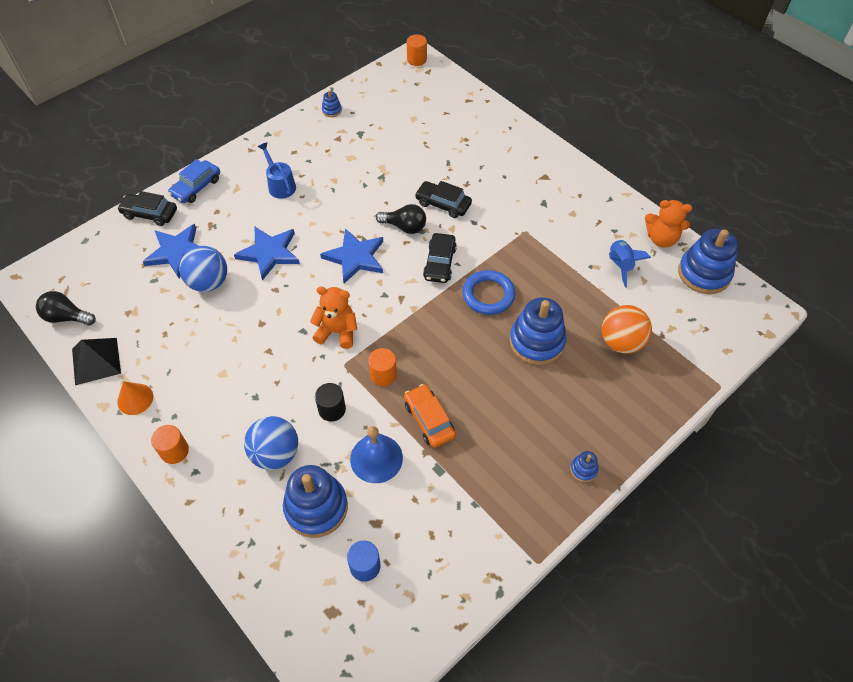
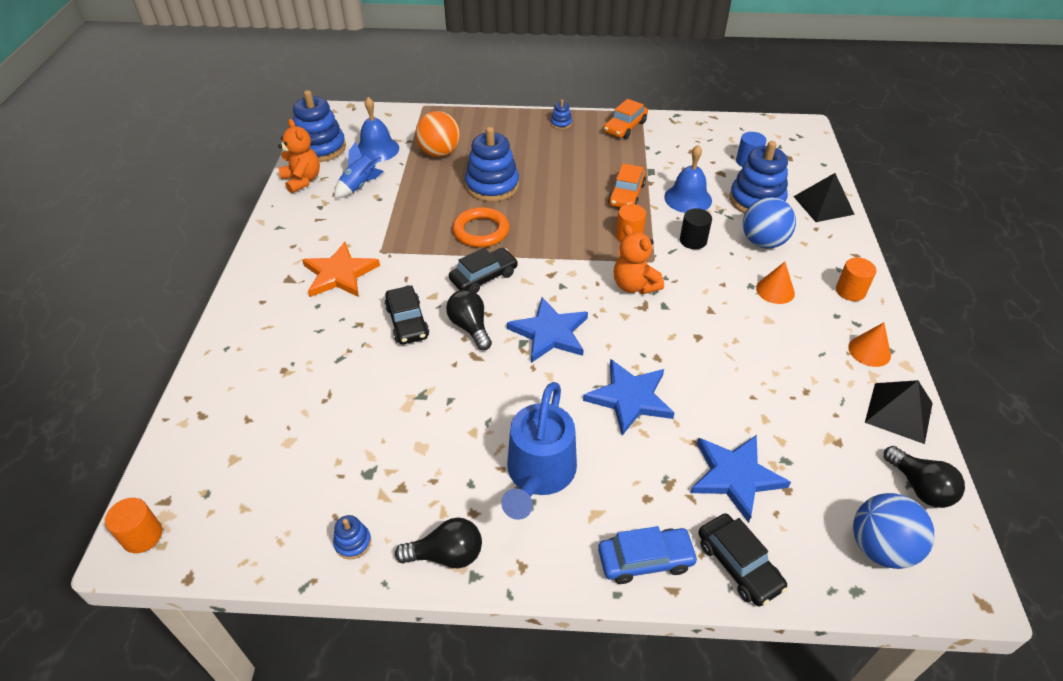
camera: 135 degrees left, 10 degrees down
(209, 282) = (722, 412): blue ball -> blue ball (880, 547)
(234, 406) = (775, 290): none -> orange cone
(251, 553) = (823, 205): none -> black pyramid
(280, 185) = (539, 475): blue watering can -> blue watering can, size x1.61
(287, 132) = (446, 555): none -> black light bulb
(488, 295) = (481, 231): blue ring -> orange ring
(523, 200) = (340, 274): none -> orange star
(525, 519) = (625, 127): none -> orange car
(667, 306) = (377, 149): none -> blue bell

